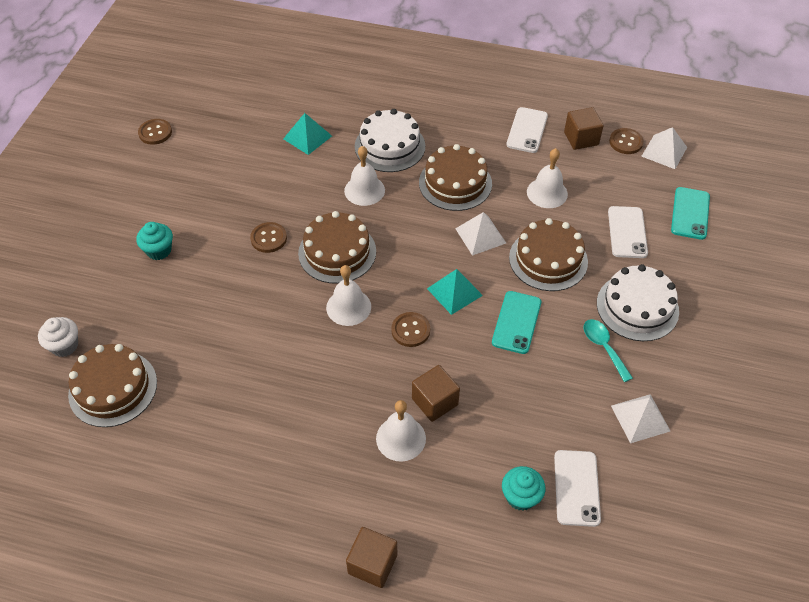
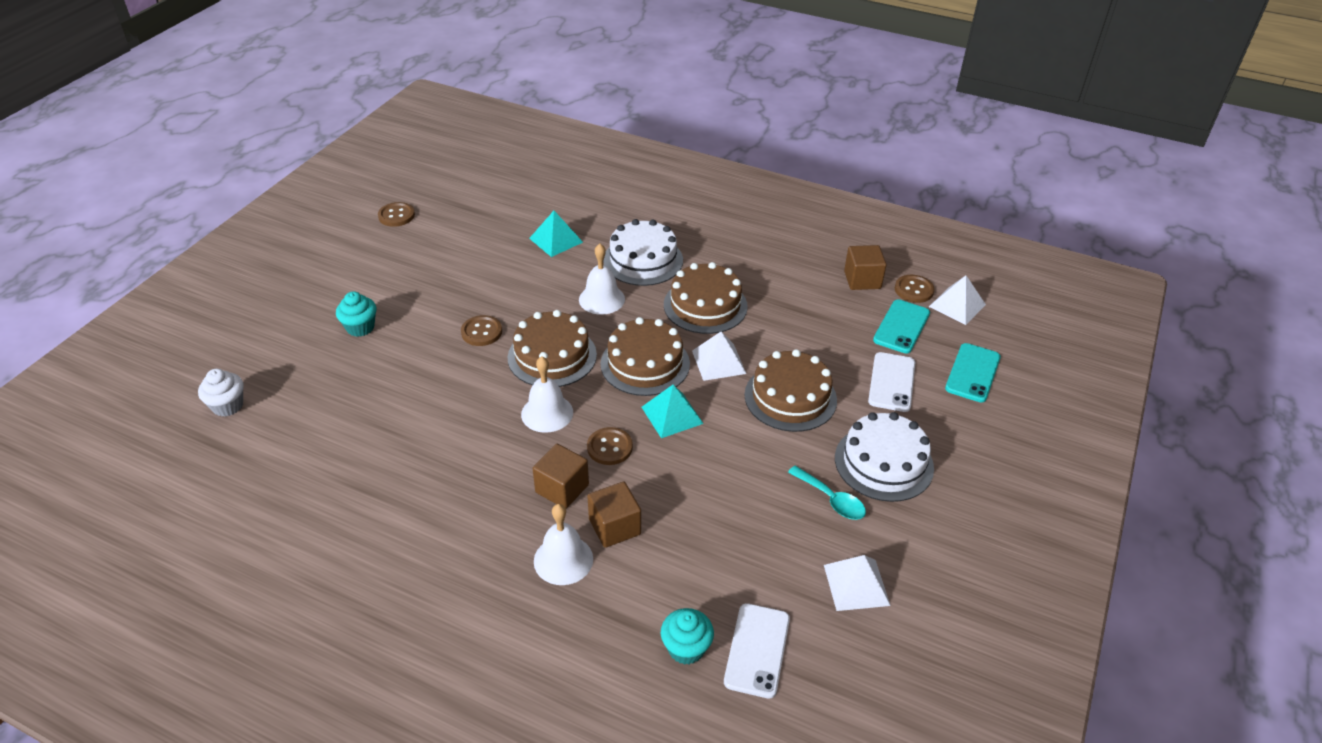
camera: 10 degrees right, 10 degrees down
(113, 388) = (262, 456): brown cake -> brown cake (645, 364)
(372, 564) = (487, 692): brown cube -> brown cube (562, 488)
(516, 322) = (735, 457): turquoise phone -> turquoise phone (901, 327)
(527, 130) = (802, 264): white phone -> none
(547, 193) = (808, 329): white bell -> none
(603, 347) = (831, 500): turquoise spoon -> turquoise spoon turned 150 degrees clockwise

